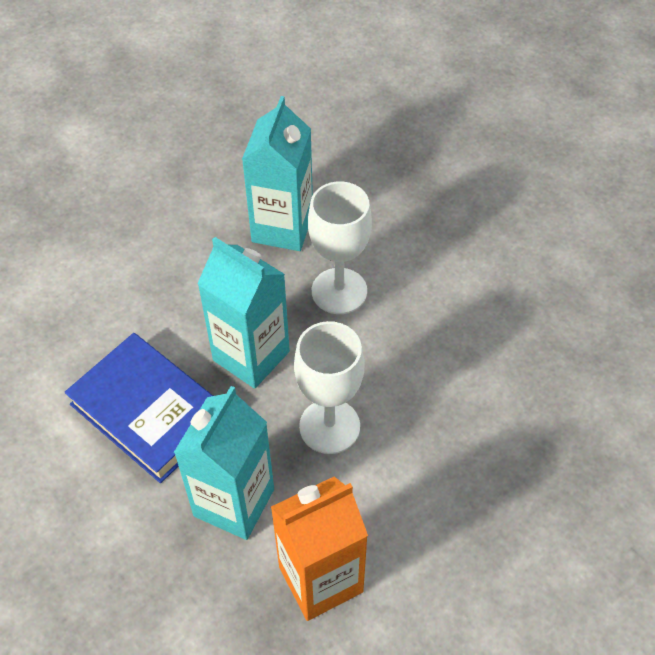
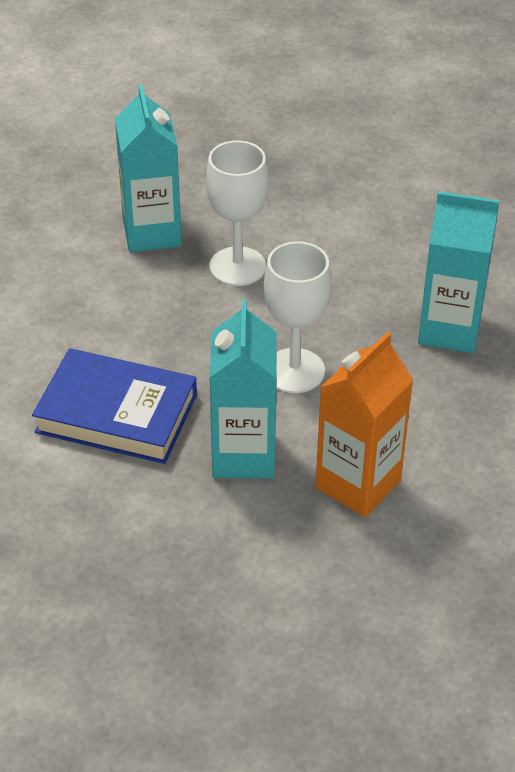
camera: 25 degrees left, 10 degrees down
(251, 356) = (187, 340): turquoise carton -> turquoise carton (449, 330)

